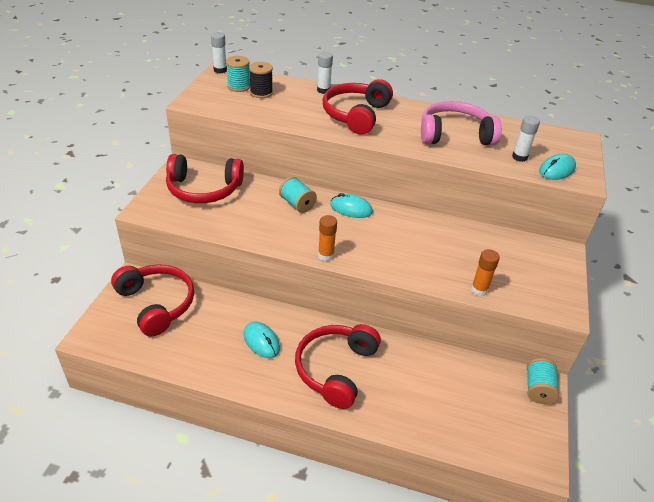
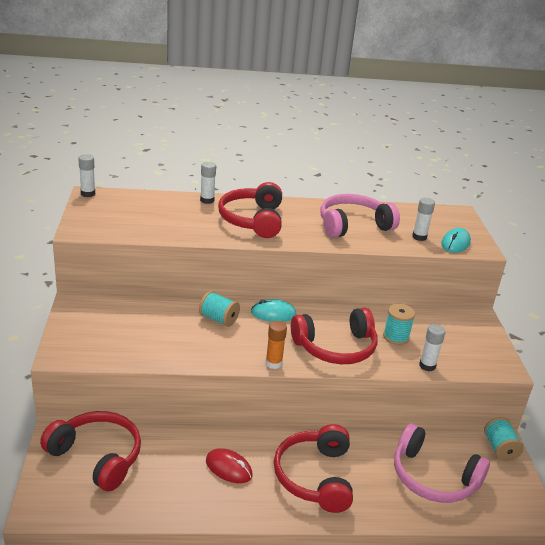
camera: 20 degrees left, 10 degrees down
(204, 189) = (113, 322): red headphones -> red headphones (336, 347)
(239, 86) = (118, 208): turquoise spool -> turquoise spool (396, 337)
(261, 93) = (146, 211): black spool -> none
(261, 341) = (228, 468): turquoise mouse -> red mouse
(452, 399) = (433, 477): none -> pink headphones
(479, 290) = (427, 366): orange glue stick -> white glue stick

